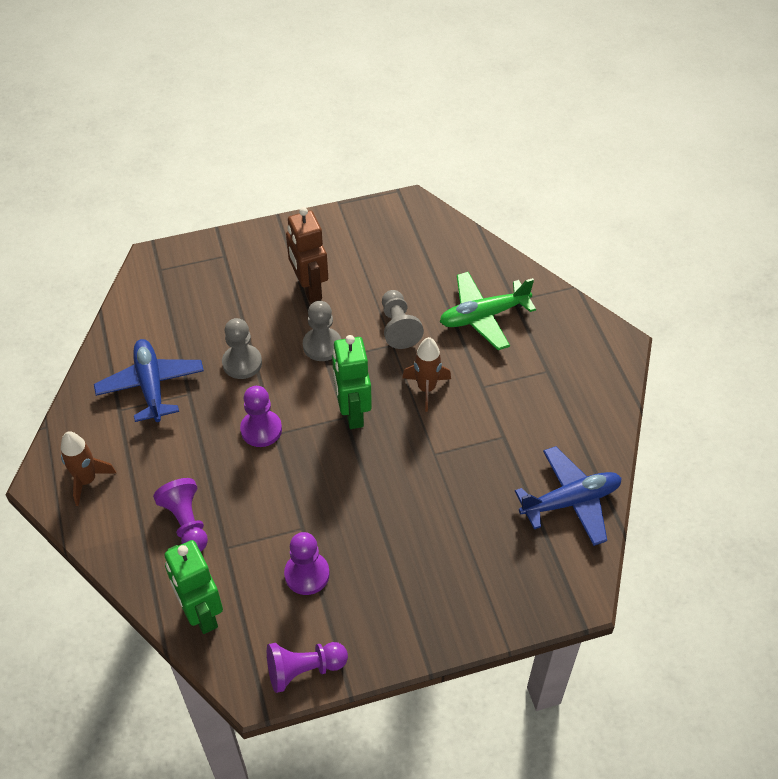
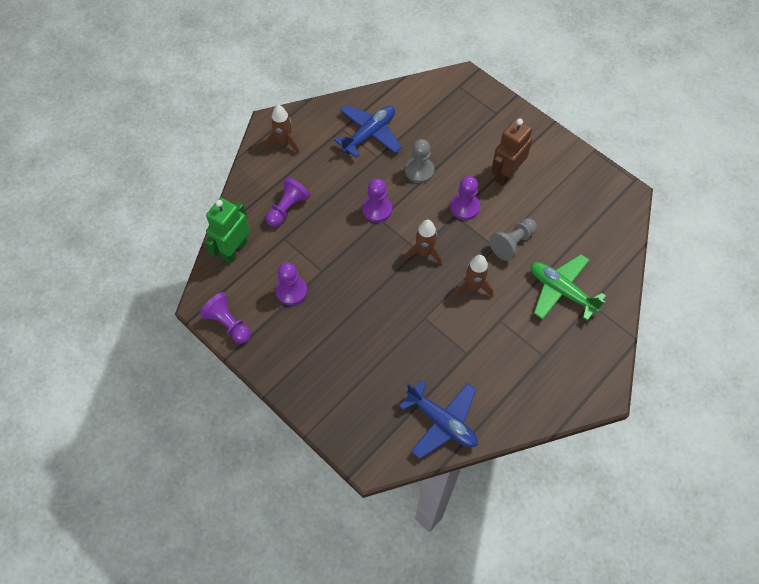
camera: 60 degrees right, 10 degrees up
(322, 345) = (464, 207): grey pawn -> purple pawn
(352, 412) = (424, 253): green robot -> brown rocket

